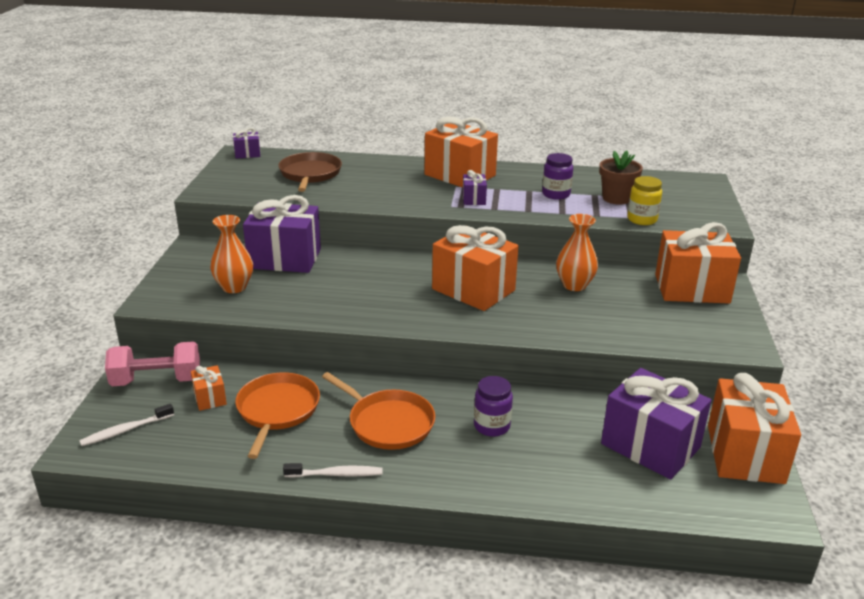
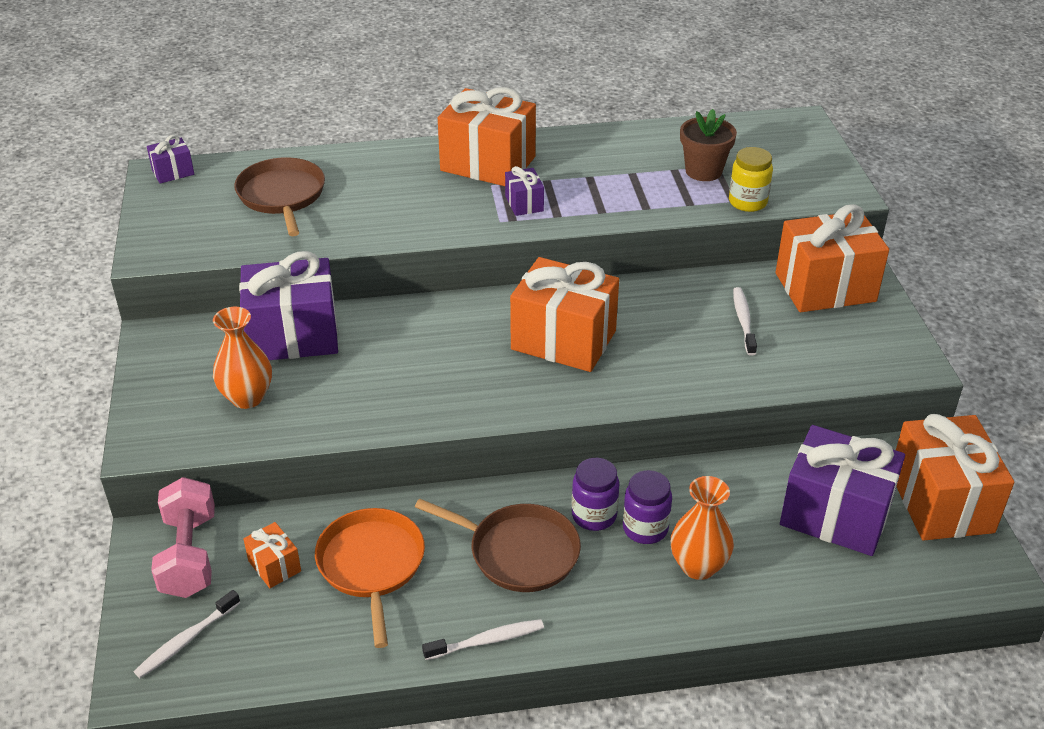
camera: 15 degrees left, 10 degrees up
(157, 381) = (189, 555): pink dumbbell -> pink dumbbell turned 75 degrees counterclockwise
(388, 423) = (518, 552): orange pan -> brown pan
(556, 194) = (626, 177): purple jar -> purple jar (594, 515)
(574, 285) = (685, 309): orange vase -> orange vase (698, 566)
(617, 299) = (743, 321): none -> white toothbrush

